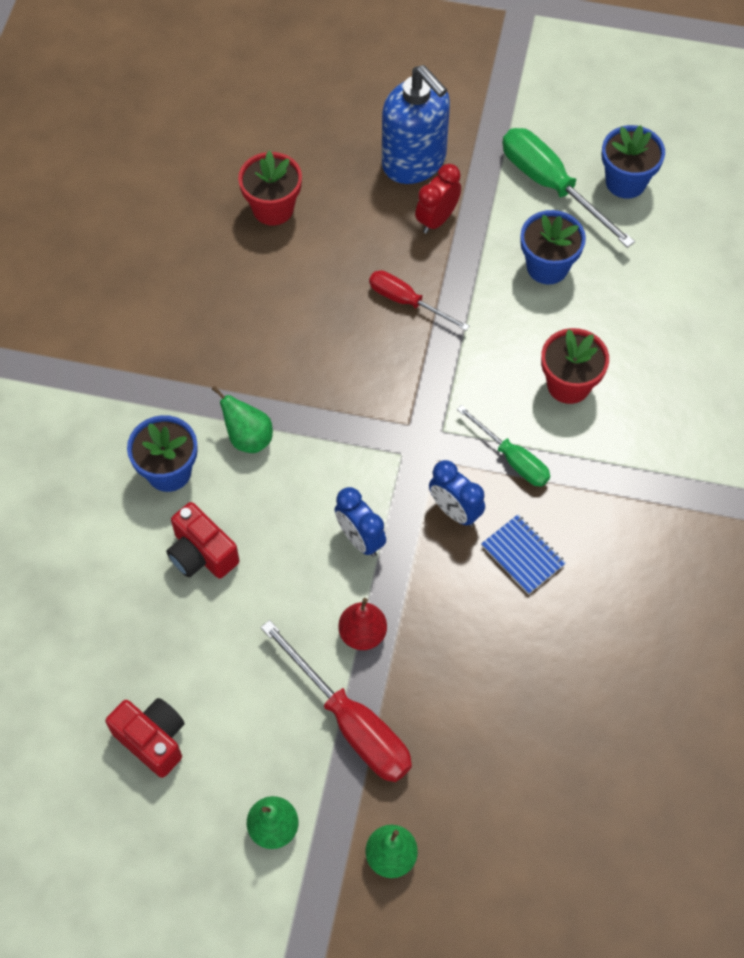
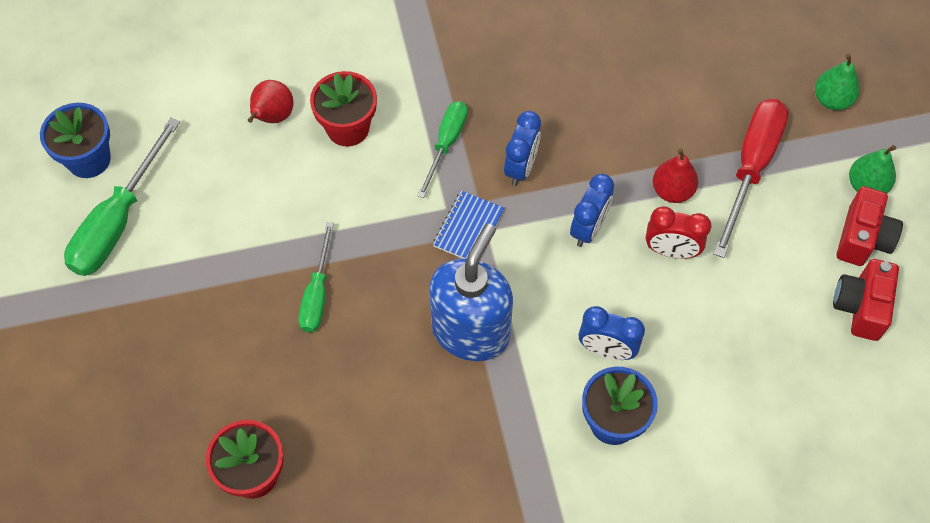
camera: 115 degrees left, 0 degrees up
(202, 554) = (677, 350): red camera -> red camera (862, 238)
(234, 497) = (606, 350): none -> blue clock
(248, 438) = (539, 367): green pear -> none
(407, 302) = (317, 294): red screwdriver -> green screwdriver
(414, 162) = (133, 359): blue soap dispenser -> blue soap dispenser (471, 331)
(436, 219) = (203, 307): red clock -> red clock (671, 251)
(522, 555) = (534, 104): blue notebook -> blue notebook (469, 228)
(547, 267) = (222, 189): blue flower pot -> none
(609, 329) = (272, 117): none -> red pear

